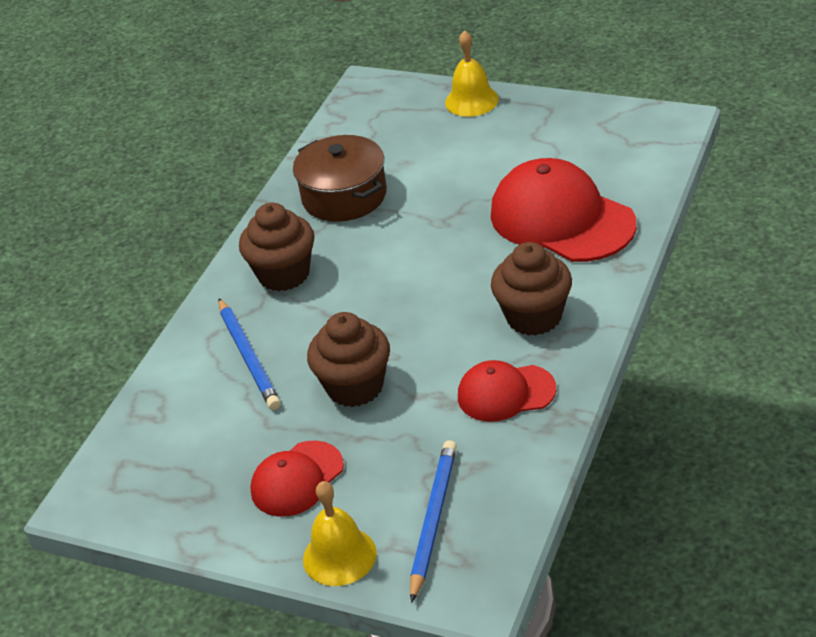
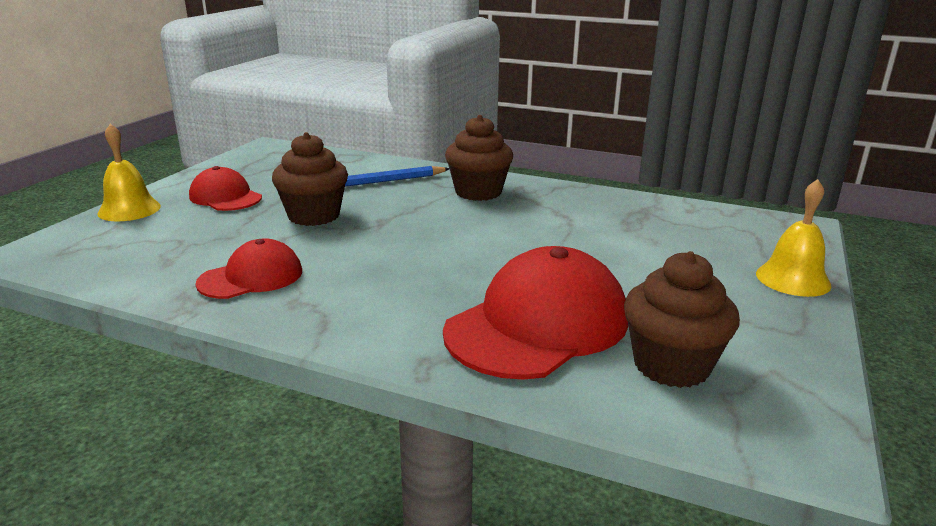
camera: 85 degrees right, 15 degrees down
(344, 196) = (592, 214): brown pot -> none
(433, 520) = (123, 241): blue pencil -> none
(505, 393) = (251, 277): red cap -> red cap turned 60 degrees clockwise
(534, 317) = (359, 297): brown cupcake -> brown cupcake (671, 365)

